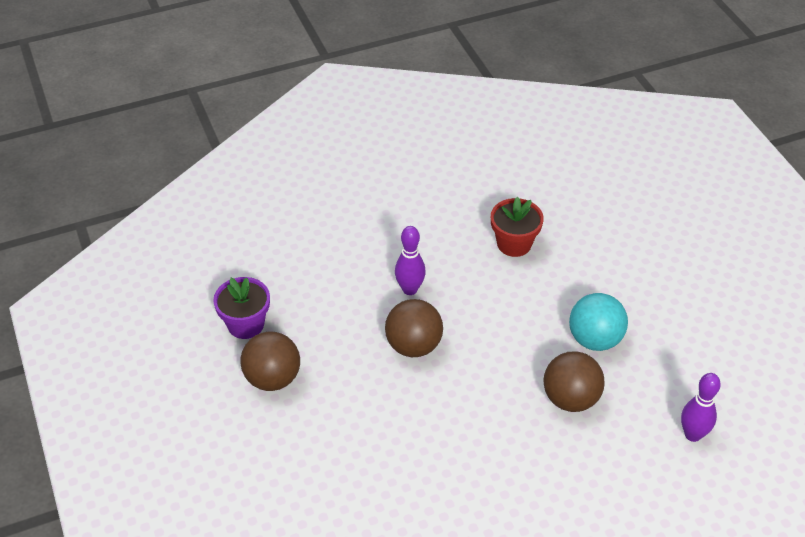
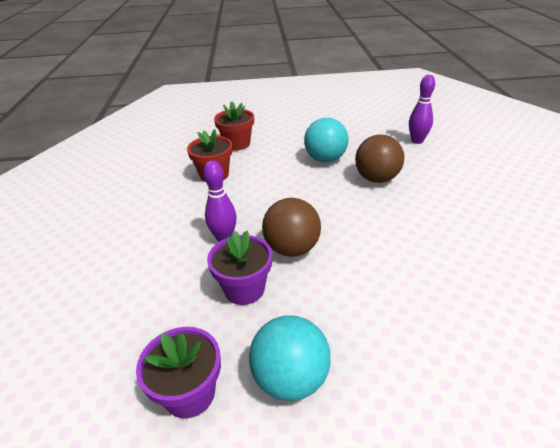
camera: 70 degrees left, 10 degrees down
(272, 378) = (290, 379): brown ball -> turquoise ball
(350, 325) = (244, 289): none -> purple flower pot
(592, 241) = (237, 144): none -> red flower pot

